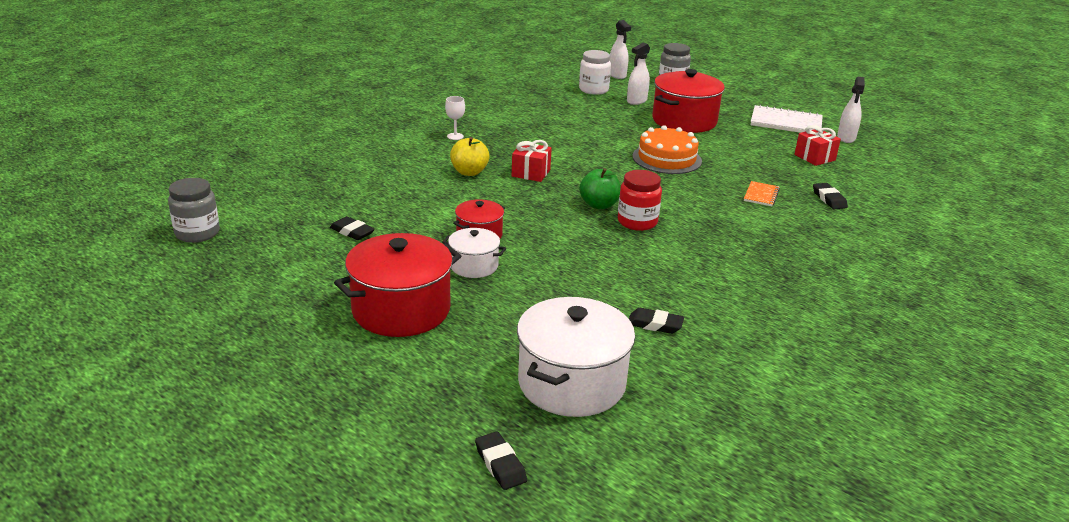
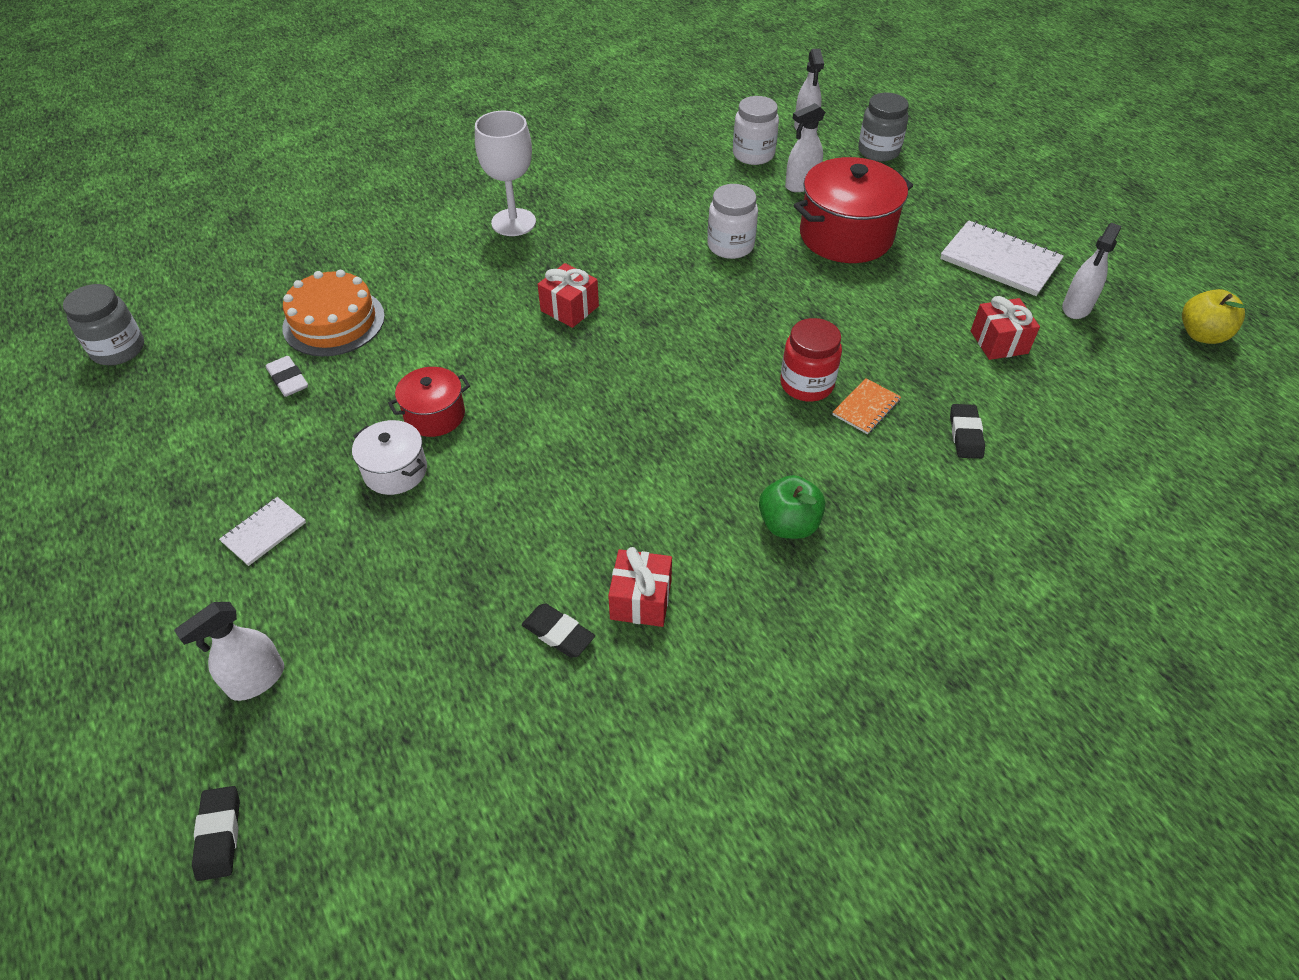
camera: 20 degrees right, 20 degrees up
(352, 232) = (288, 380): black eraser -> white eraser
(401, 310) = (264, 532): red pot -> white notebook
(455, 136) = (513, 222): white goblet -> white goblet, size x2.00
(460, 383) = (256, 680): none -> white spray bottle
(469, 172) = (492, 294): yellow apple -> yellow apple (1201, 335)
(571, 383) = (387, 715): white pot -> none
(599, 205) = (623, 386): green apple -> green apple (788, 524)
(614, 133) = (730, 246): none -> white jar
(637, 222) = (654, 430): red jar -> red jar (806, 384)
(666, 158) = (773, 309): orange cake -> orange cake (334, 322)
(695, 300) = (640, 600): none -> red gift

